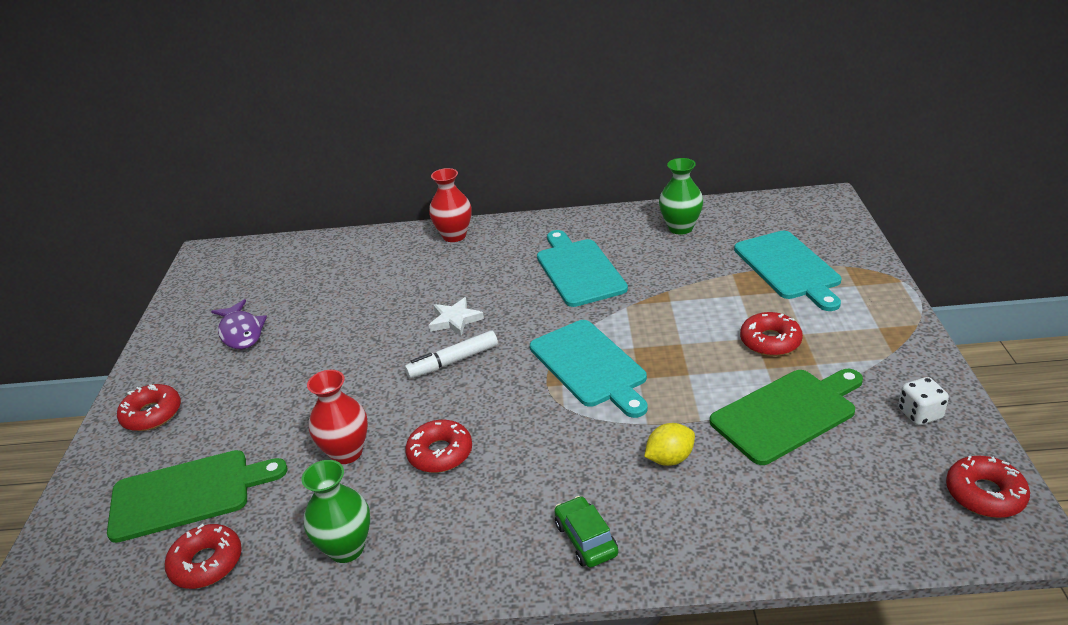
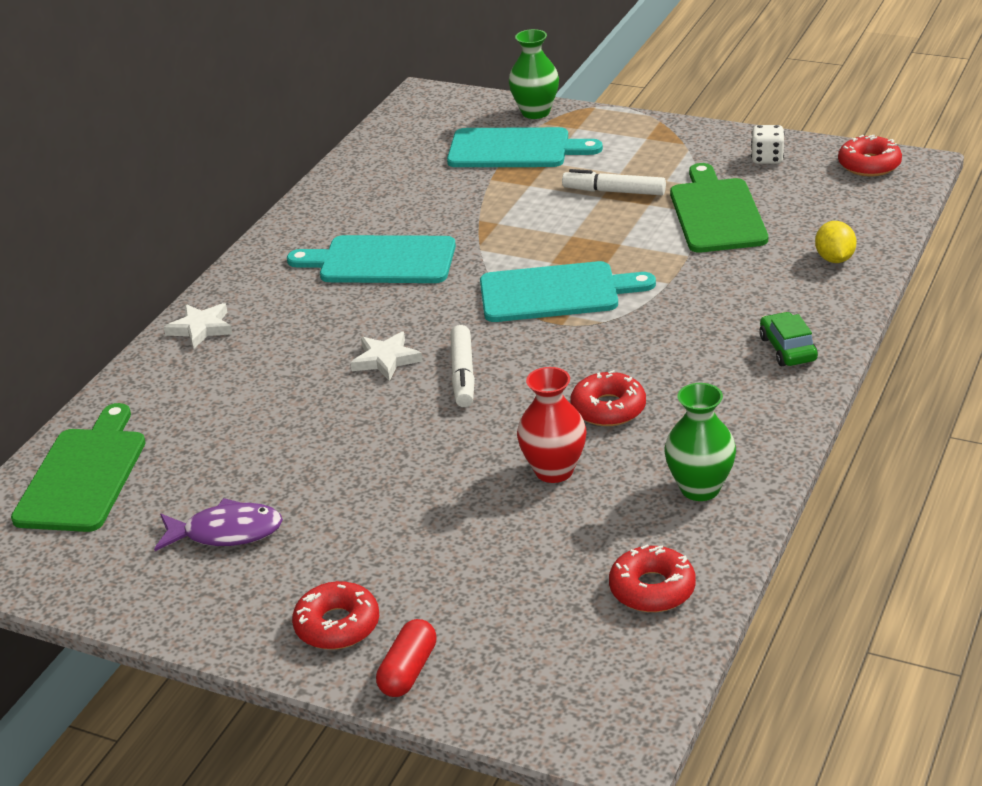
camera: 65 degrees left, 0 degrees up
(106, 464) = (408, 671): none -> red capsule
(188, 494) = (526, 598): green cutting board -> green cutting board (83, 475)
(454, 236) = (201, 328): red vase -> white star
(586, 539) = (787, 349): green car -> green car turned 75 degrees clockwise
(669, 458) = (723, 283): yellow lemon -> yellow lemon (834, 259)
(680, 228) = (375, 183): green vase -> green vase (535, 112)
(770, 341) = (614, 191): red donut -> white marker

